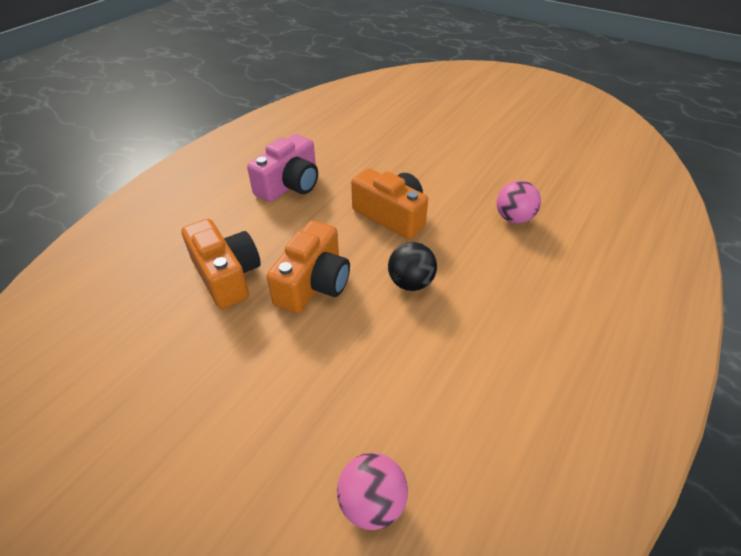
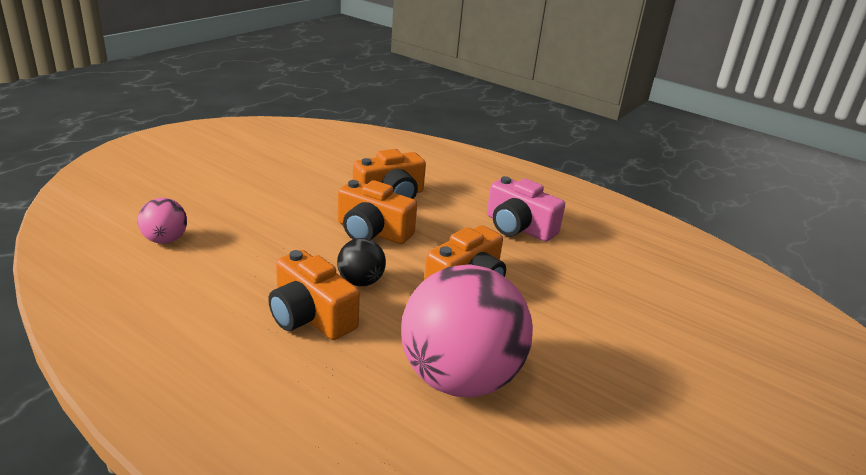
camera: 90 degrees right, 15 degrees down
(478, 312) = (310, 316): none -> orange camera
(513, 218) = (459, 378): pink ball -> pink ball, size x2.21

